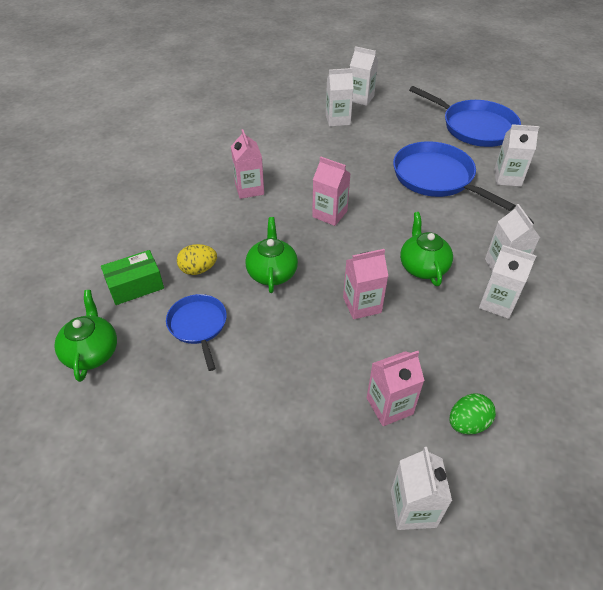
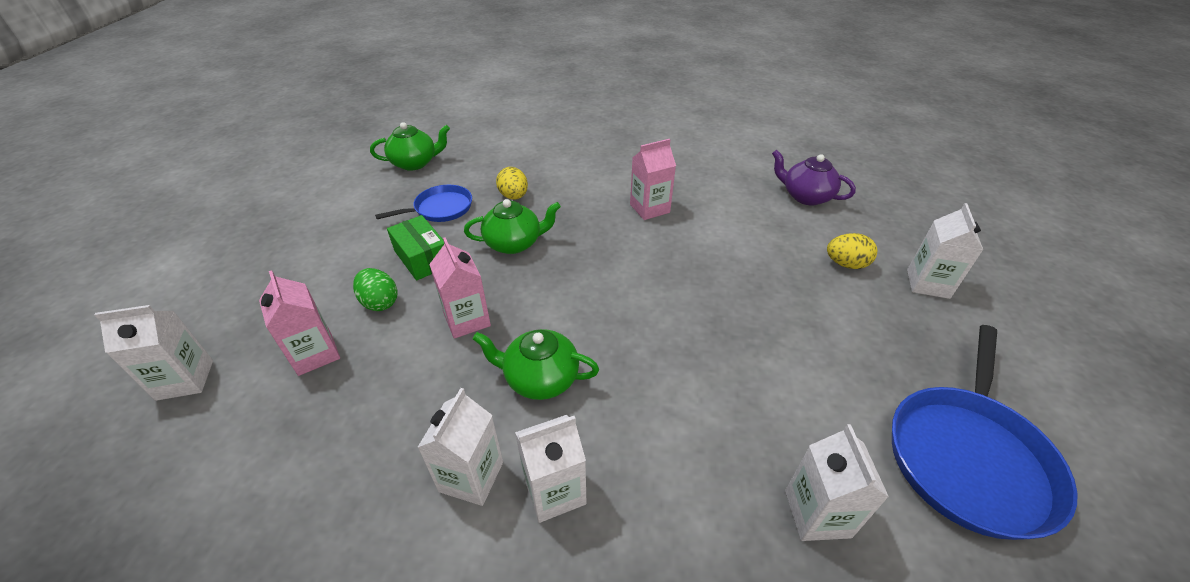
camera: 80 degrees right, 5 degrees down
(135, 286) = (489, 167): green box -> green box (422, 258)
(262, 114) = (805, 196): none -> purple teapot
(329, 214) = (626, 277): pink carton -> none
(338, 120) = (846, 264): white carton -> yellow egg
(423, 267) = (540, 378): green teapot -> green teapot turned 150 degrees counterclockwise
(436, 177) = (760, 392): blue pan -> none
(467, 423) = (269, 431): green egg -> green egg (380, 302)

